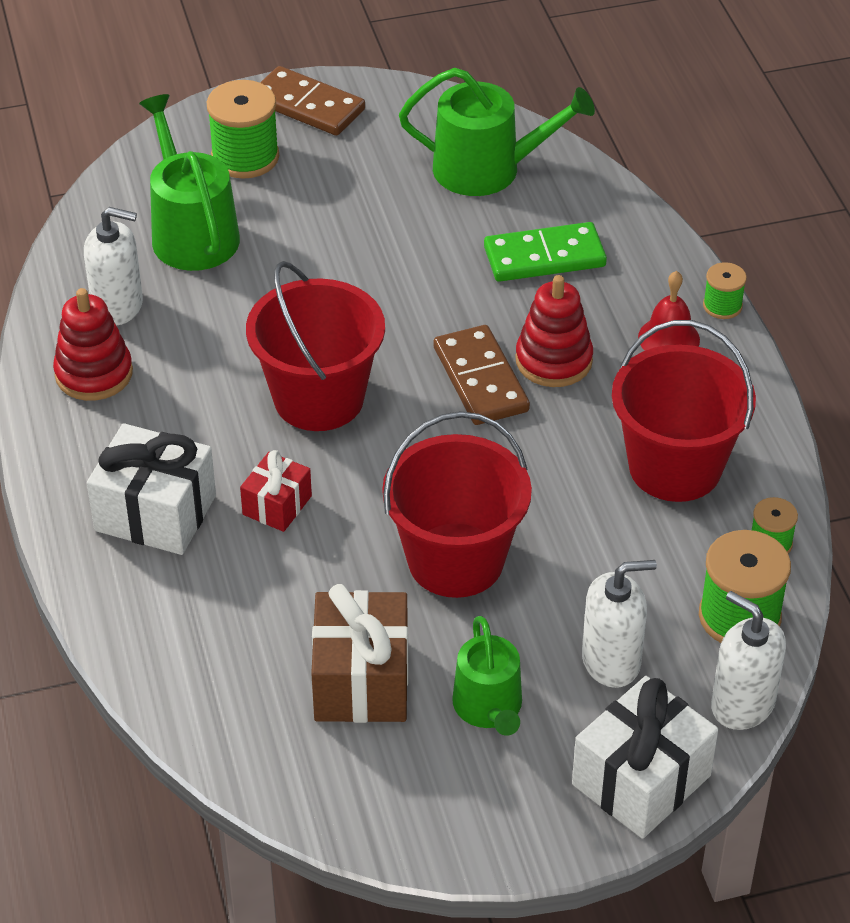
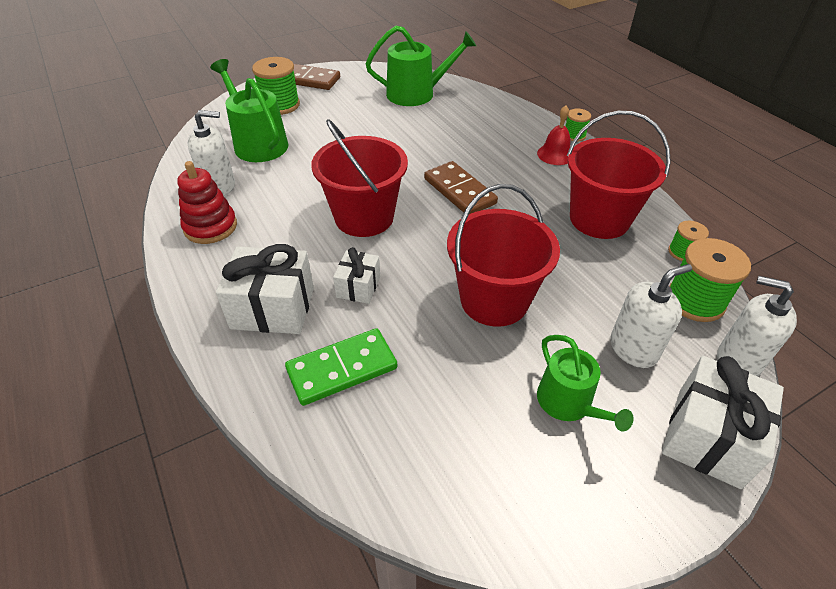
camera: 15 degrees left, 0 degrees up
(277, 505) = (358, 287): red gift -> white gift
(361, 680) = (465, 403): brown gift -> none
(544, 257) = (466, 127): green domino -> green domino (342, 369)
(553, 360) = (497, 175): red stacking toy -> none

